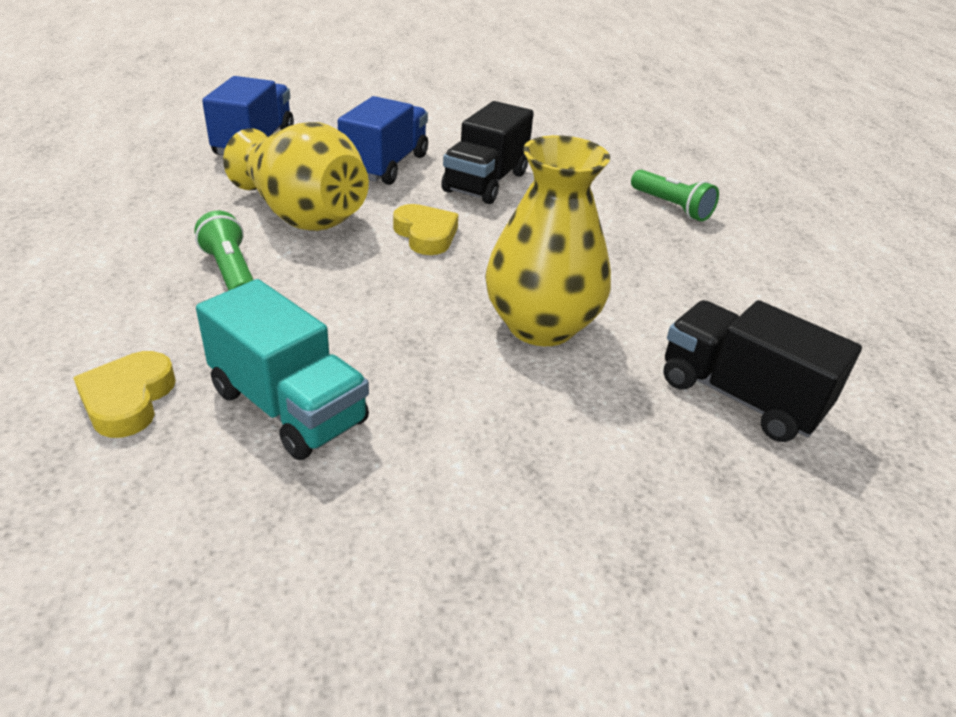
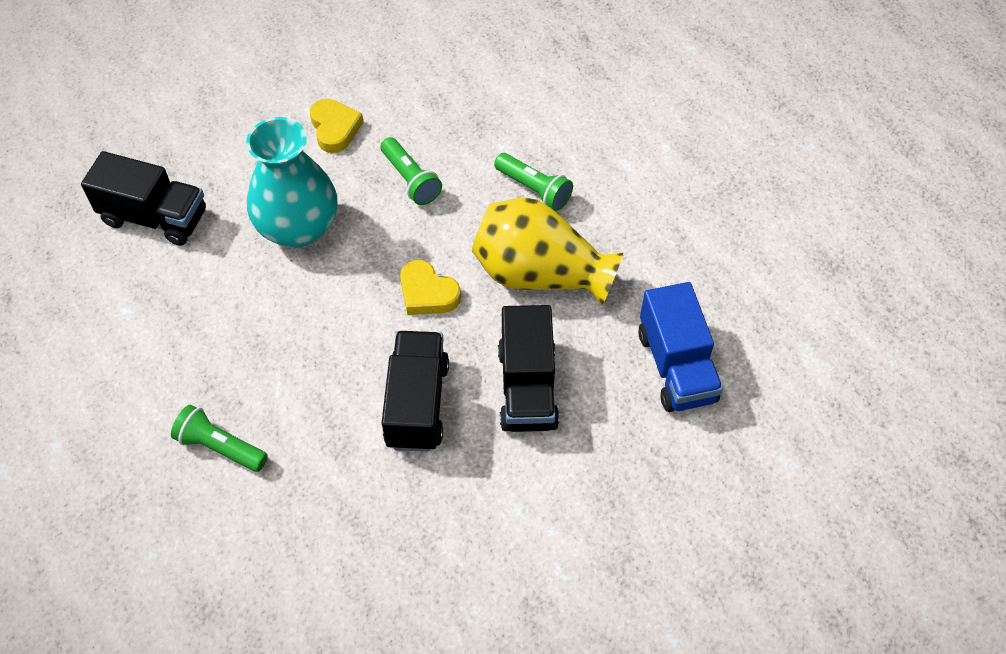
camera: 160 degrees right, 20 degrees up
(128, 399) = (499, 83): yellow heart -> yellow heart (335, 128)
(289, 407) = (416, 110): turquoise truck -> none
(367, 327) = (411, 180): none -> green flashlight
(385, 165) = (527, 388): blue truck -> black truck
(541, 326) = (298, 227): yellow vase -> turquoise vase

